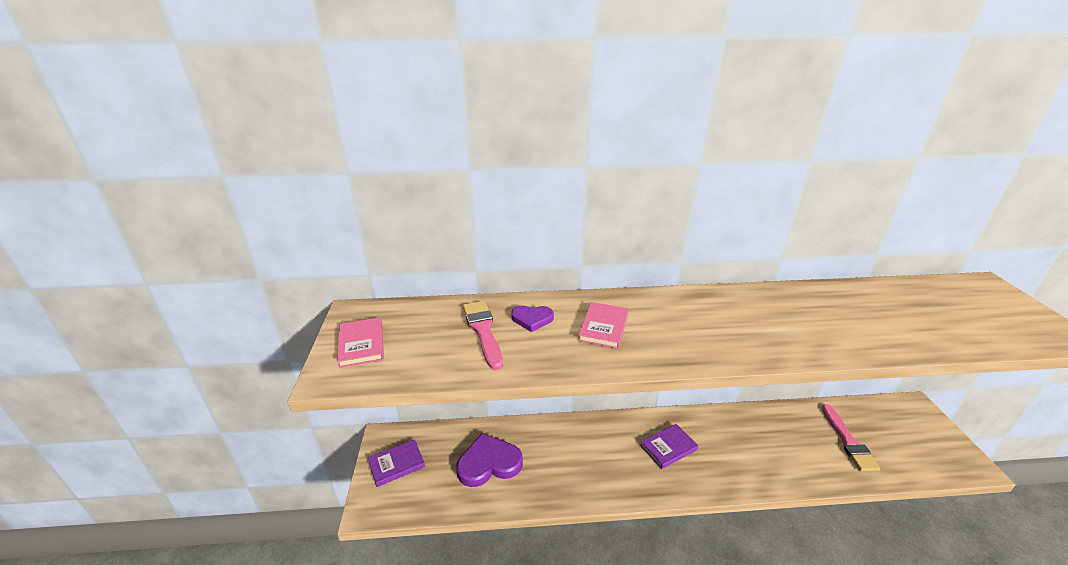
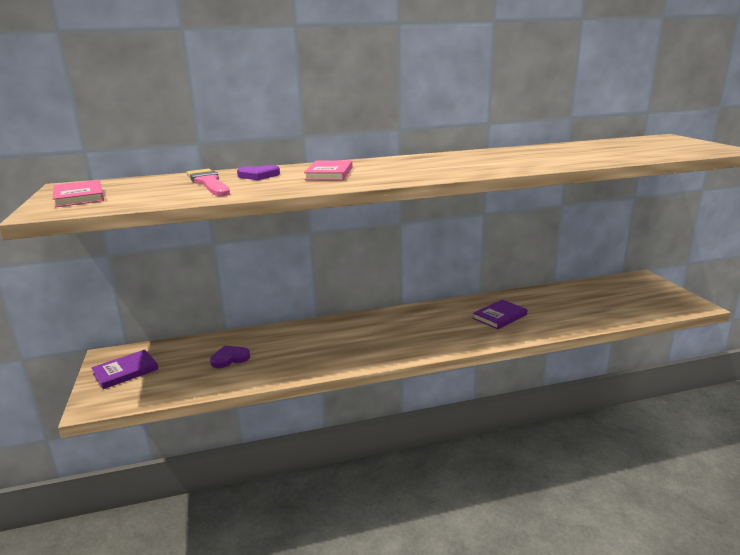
camera: 10 degrees left, 10 degrees down
(489, 463) = (230, 358): purple heart -> purple heart, size x0.55
(668, 447) = (416, 327): purple book -> purple book (499, 316)
(848, 441) = (584, 304): pink brush -> none

